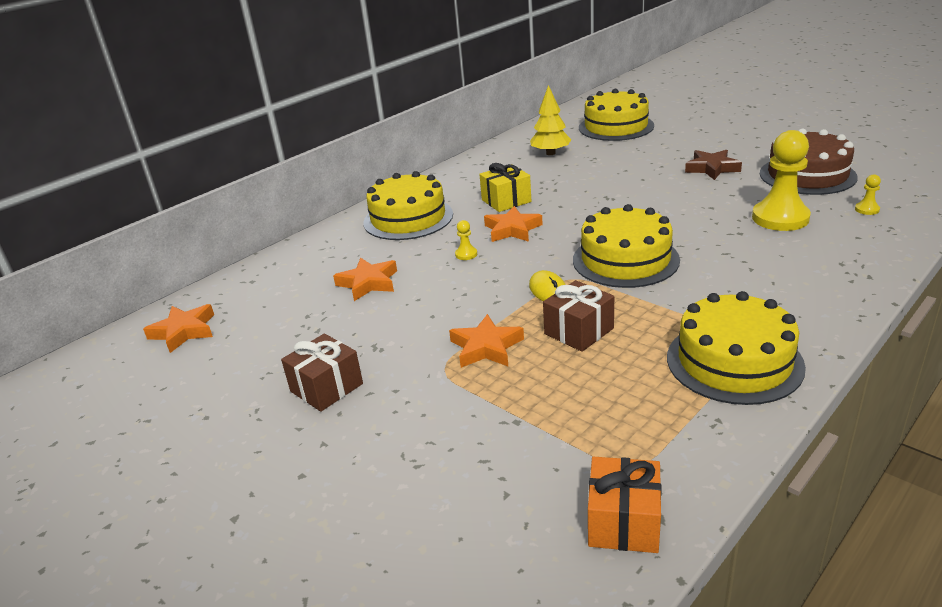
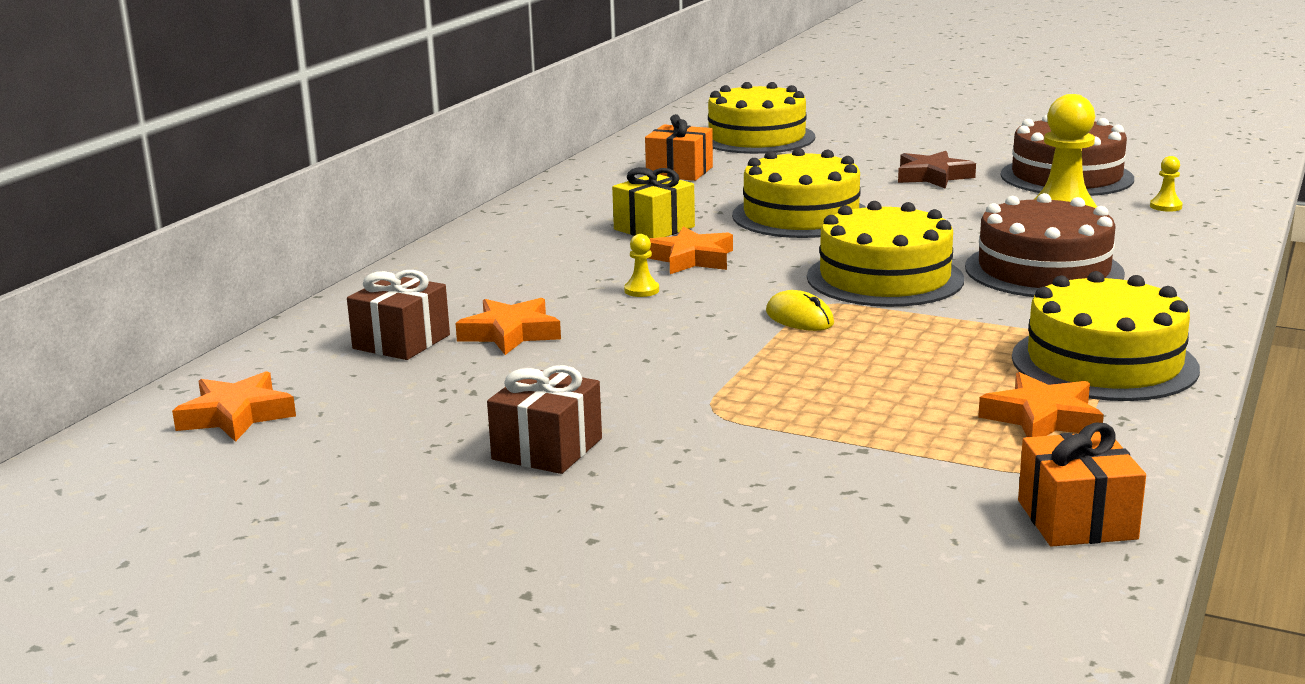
camera: 20 degrees left, 10 degrees down
(408, 218) = (510, 258): yellow cake -> yellow cake (801, 215)
(486, 347) = (757, 383): orange star -> orange star (1042, 418)
(550, 153) = (679, 172): yellow tree -> orange gift
(579, 331) = (877, 354): brown gift -> brown gift (401, 342)
(740, 264) = (1043, 270): none -> brown cake

